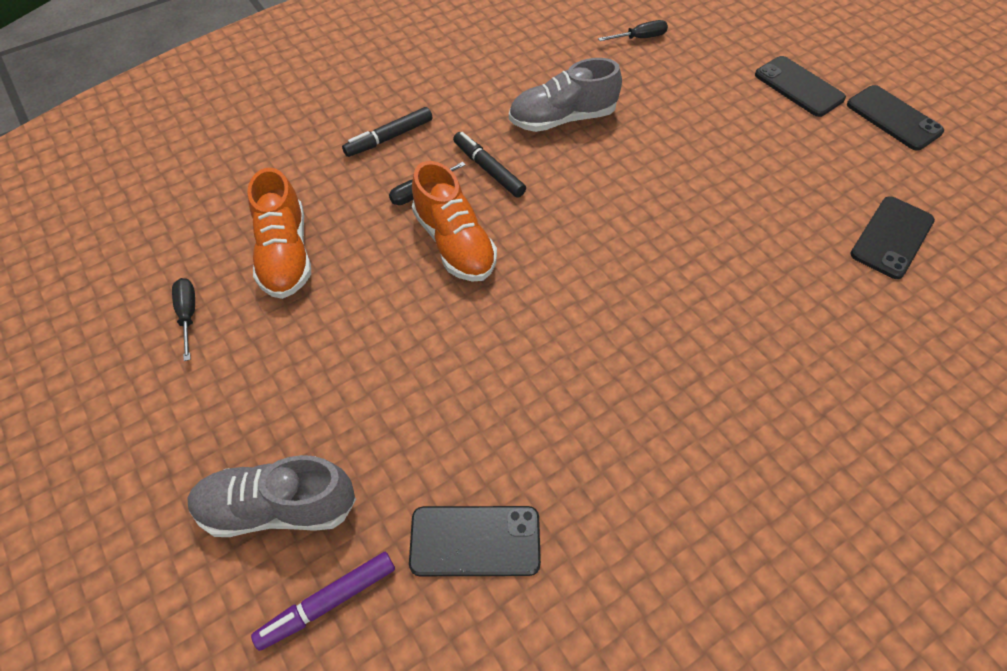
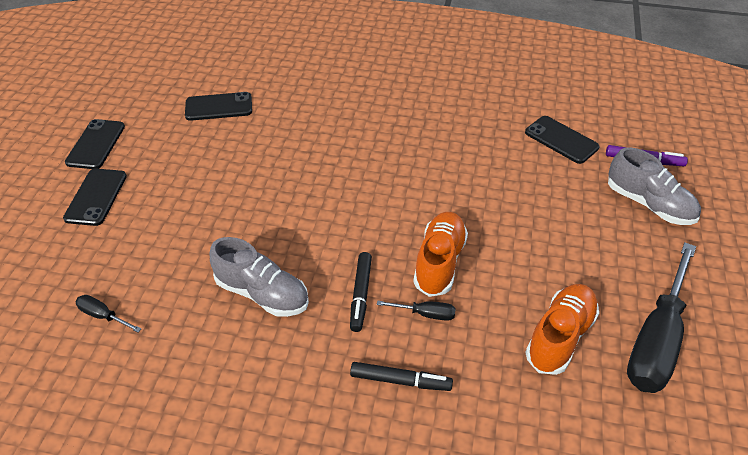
camera: 135 degrees left, 10 degrees down
(188, 314) = (656, 341): black screwdriver -> black screwdriver, size x2.41

